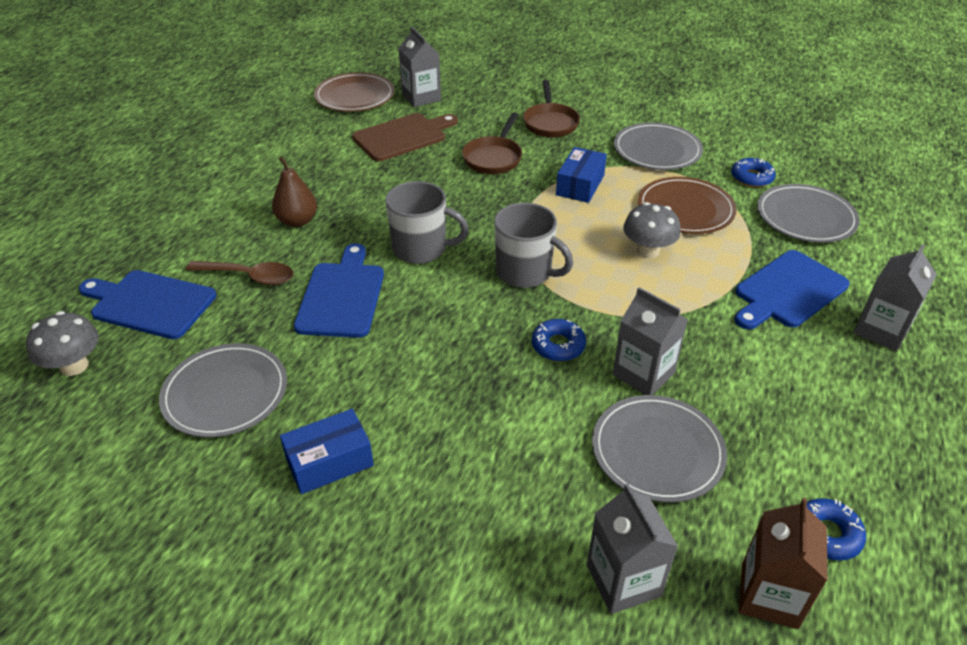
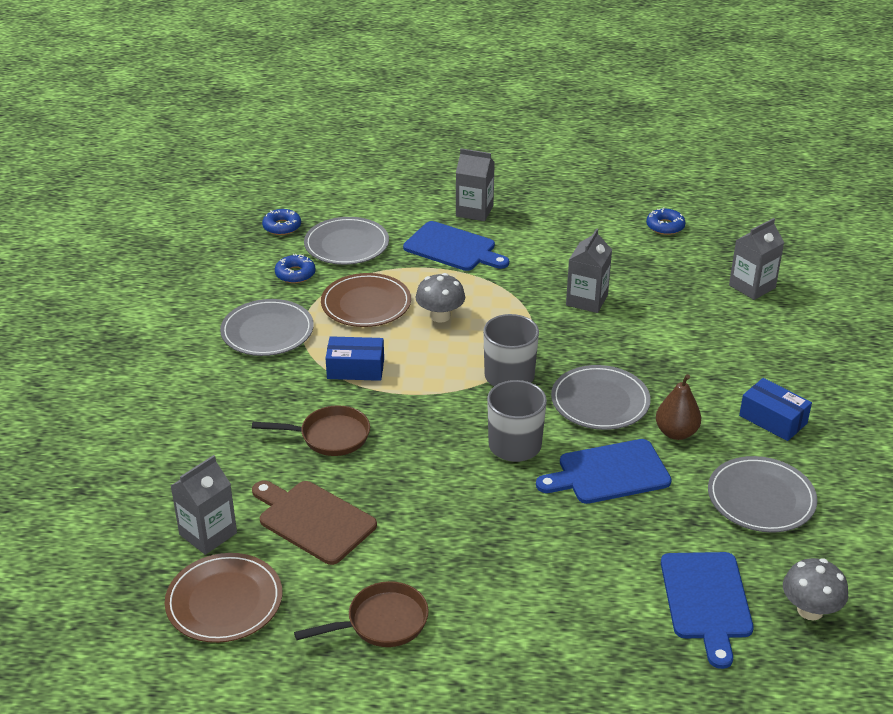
camera: 110 degrees left, 5 degrees down
(249, 276) = (624, 546): brown spoon -> none
(297, 221) = (521, 547): brown pear -> brown pear (676, 433)
(550, 123) = (236, 411): brown pan -> brown pan (382, 622)
(558, 345) = (585, 342): blue donut -> blue donut (282, 227)
(657, 451) = (651, 286): grey plate -> grey plate (600, 401)
(769, 595) = (719, 241): brown carton -> none

